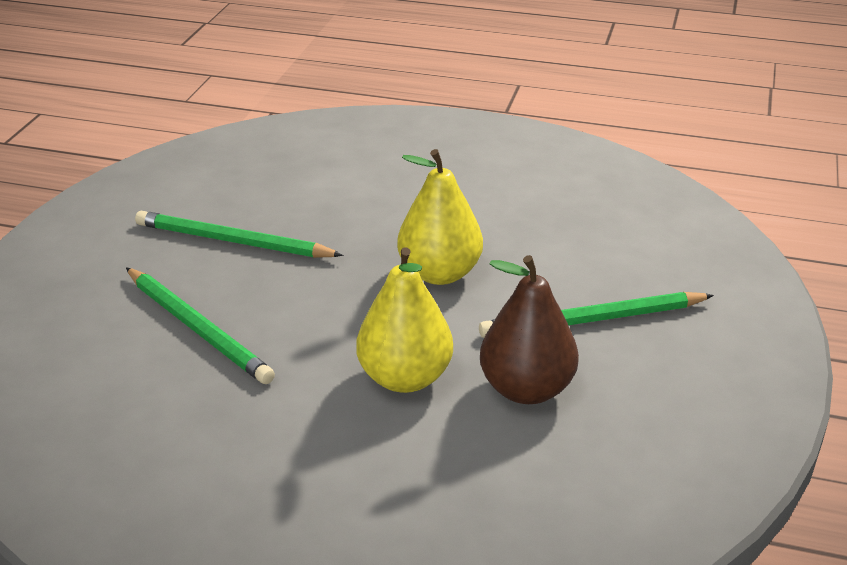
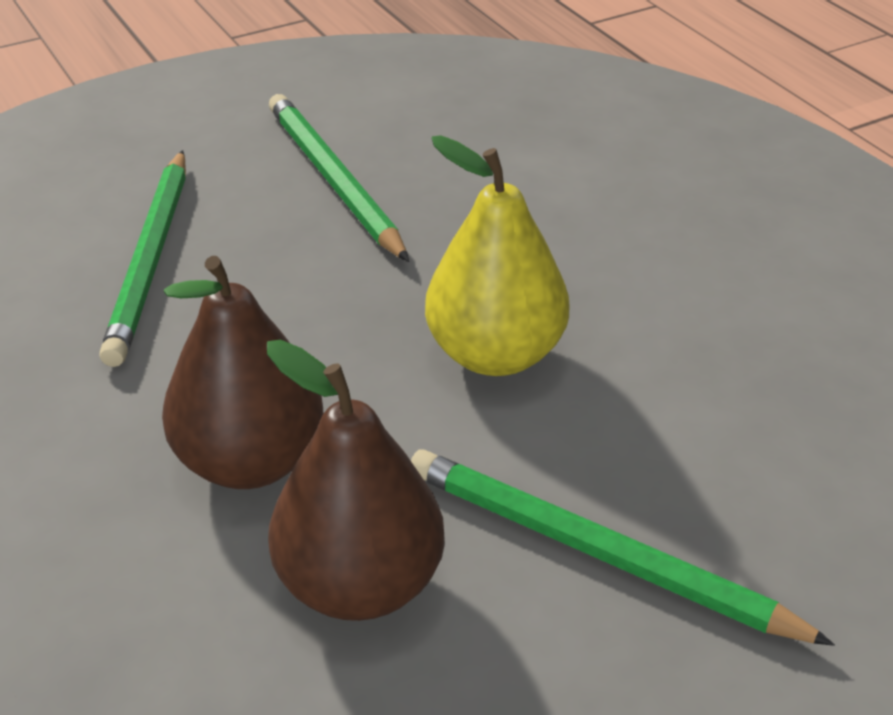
camera: 45 degrees right, 5 degrees up
(405, 378) = (250, 462): yellow pear -> brown pear

